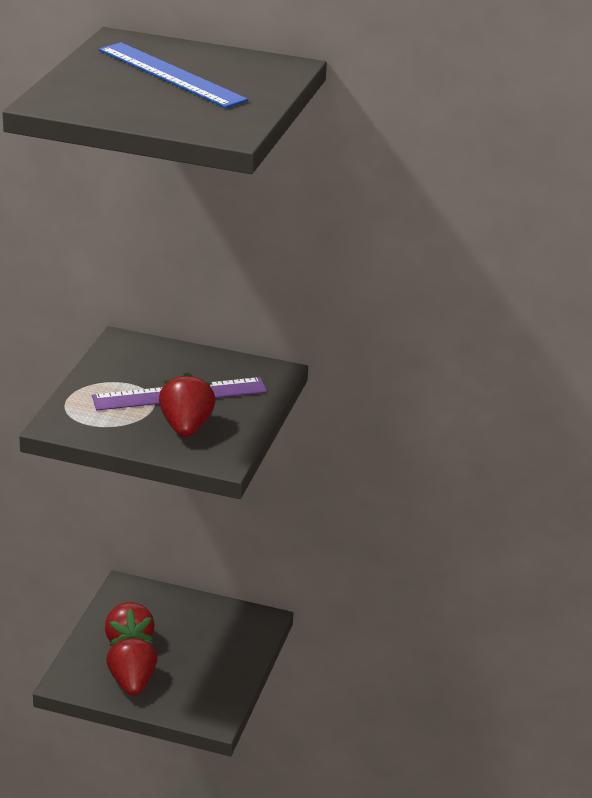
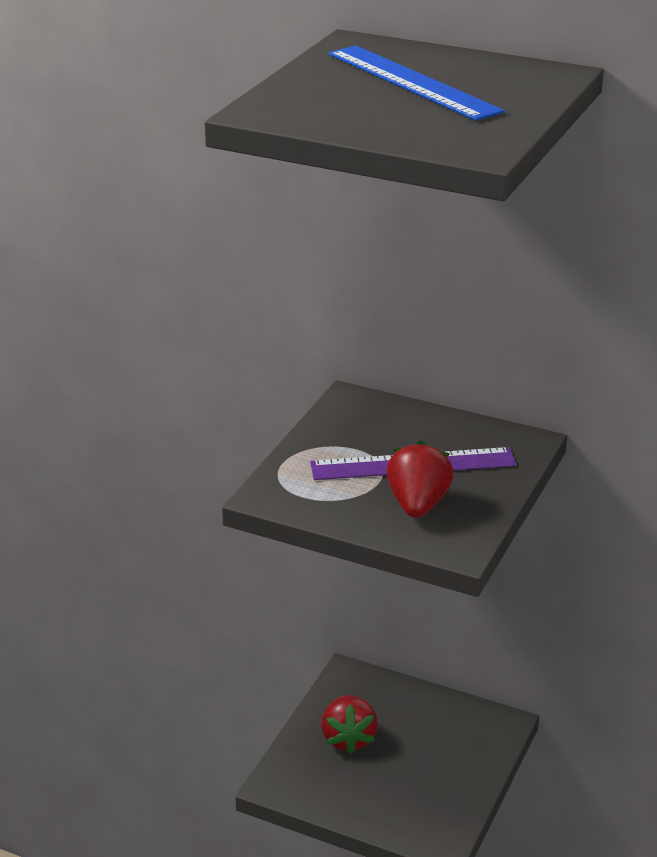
camera: 10 degrees right, 0 degrees up
(132, 682) = (349, 790): red strawberry -> none

